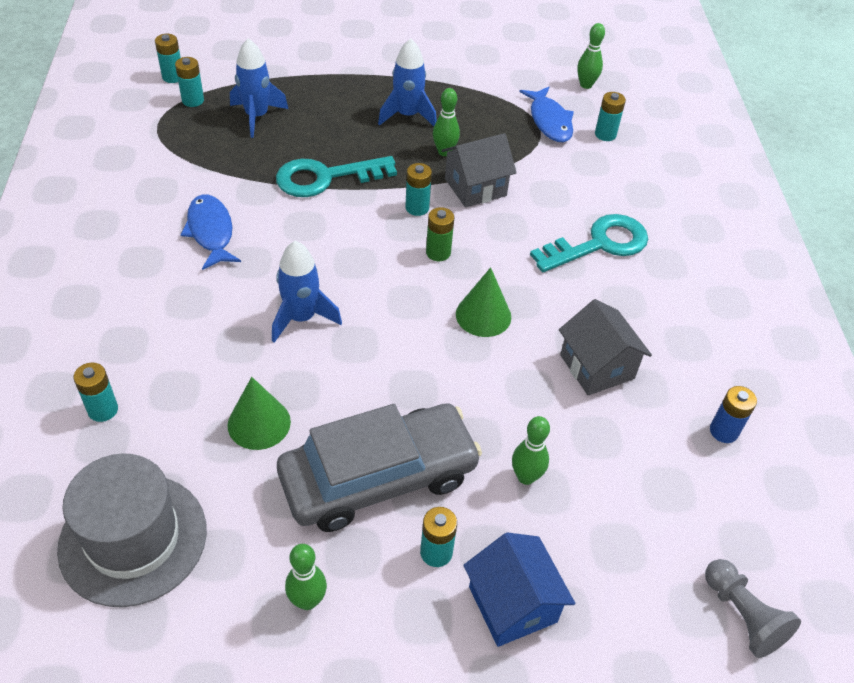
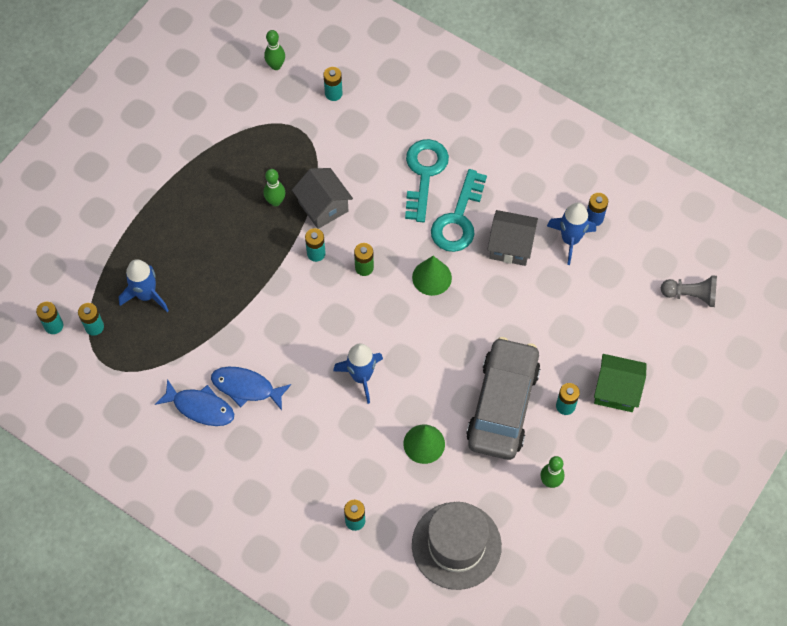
camera: 50 degrees left, 15 degrees up
(325, 177) = (245, 289): turquoise key -> turquoise key (458, 219)
(407, 115) = (220, 199): blue rocket -> blue rocket (570, 240)
(475, 187) = (323, 207): grey house -> grey house turned 45 degrees counterclockwise
(512, 604) = (616, 390): blue house -> green house
(526, 477) = (553, 333): green bowling pin -> none
(549, 121) = (294, 116): blue fish -> blue fish (200, 407)

